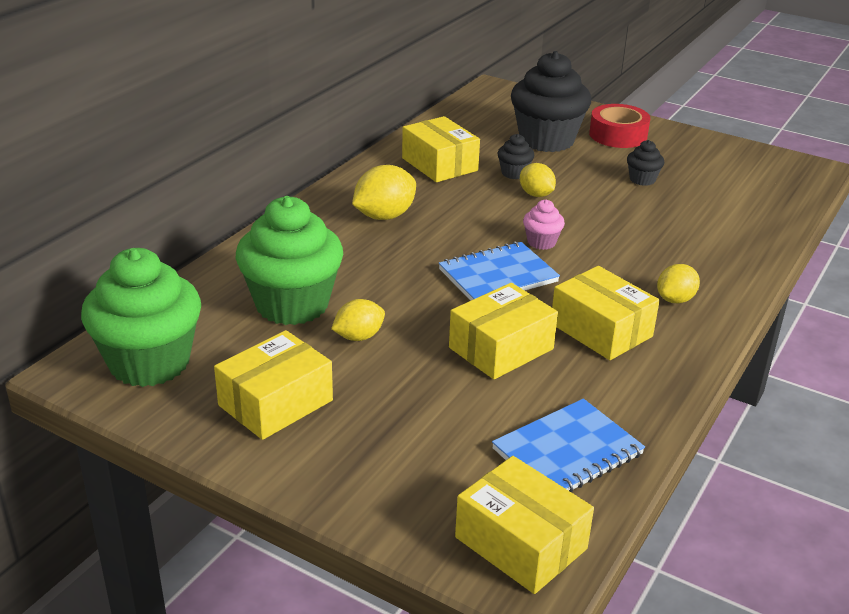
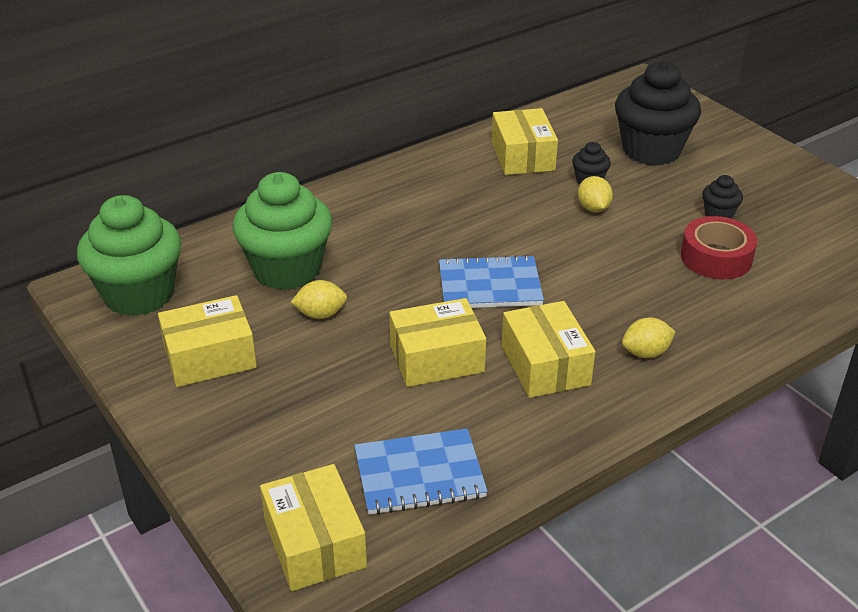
camera: 25 degrees right, 5 degrees up
(384, 216) = (430, 200): yellow lemon -> none
(541, 242) = (559, 260): pink cupcake -> none
(618, 135) = (733, 159): red tape -> red tape (716, 258)

